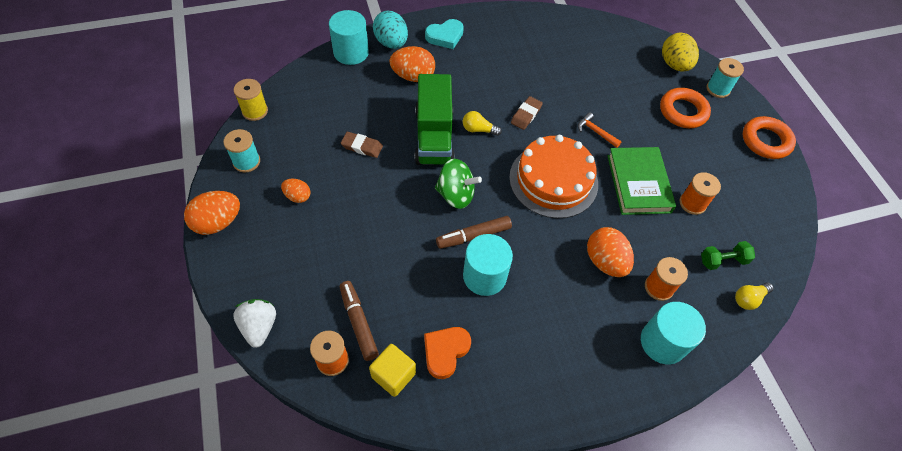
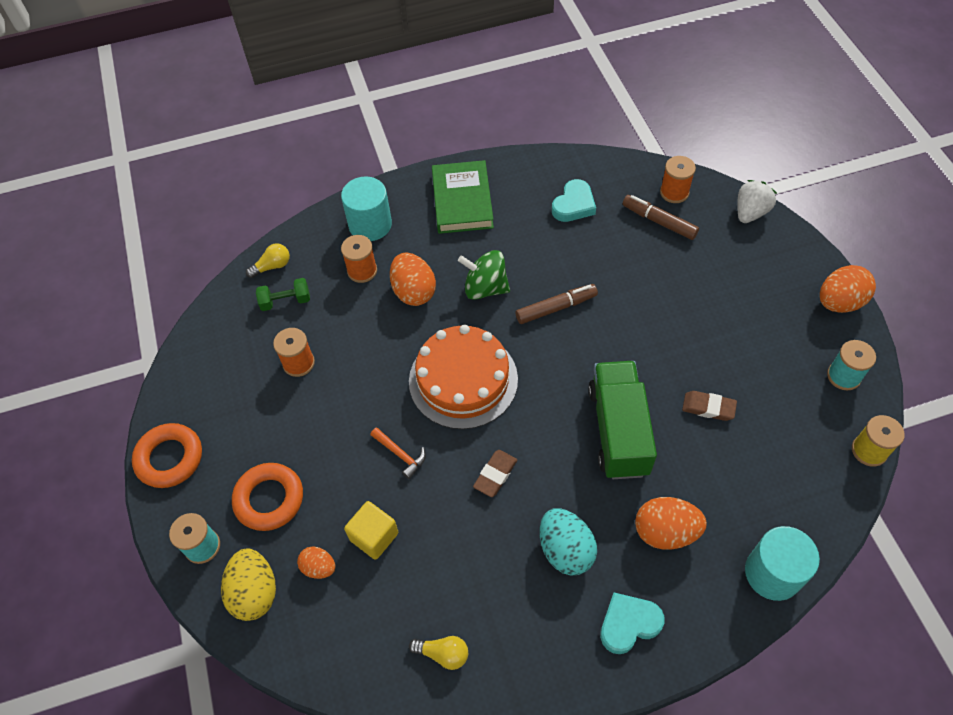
camera: 175 degrees left, 0 degrees up
(259, 327) = (750, 212): white strawberry -> white strawberry turned 135 degrees counterclockwise
(297, 196) = (764, 337): orange egg -> orange egg (319, 567)
(358, 322) = (659, 221): brown marker -> brown marker turned 150 degrees clockwise
(391, 43) = (714, 600): turquoise egg -> turquoise egg (565, 550)
(393, 375) = (617, 185): yellow cube -> yellow cube (374, 536)
(445, 352) = (574, 205): orange heart -> turquoise heart
(456, 195) = (580, 353): green spinning top -> green spinning top (485, 288)
(478, 130) = (560, 445): yellow light bulb -> yellow light bulb (443, 654)
(484, 276) = (541, 269): turquoise cylinder -> none
(638, 183) = (358, 383): green book -> green book (462, 201)

